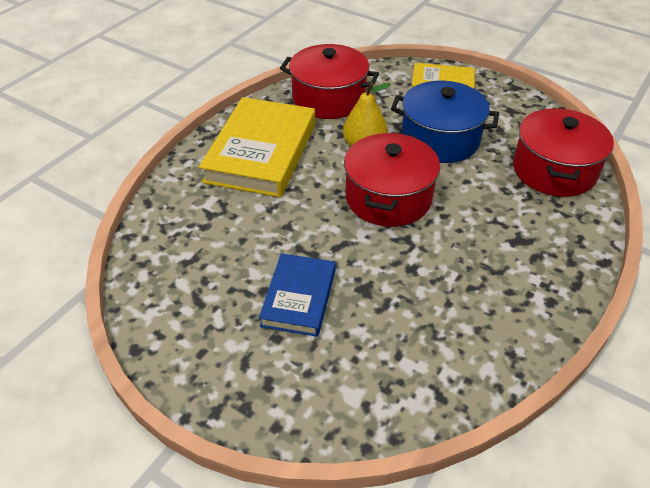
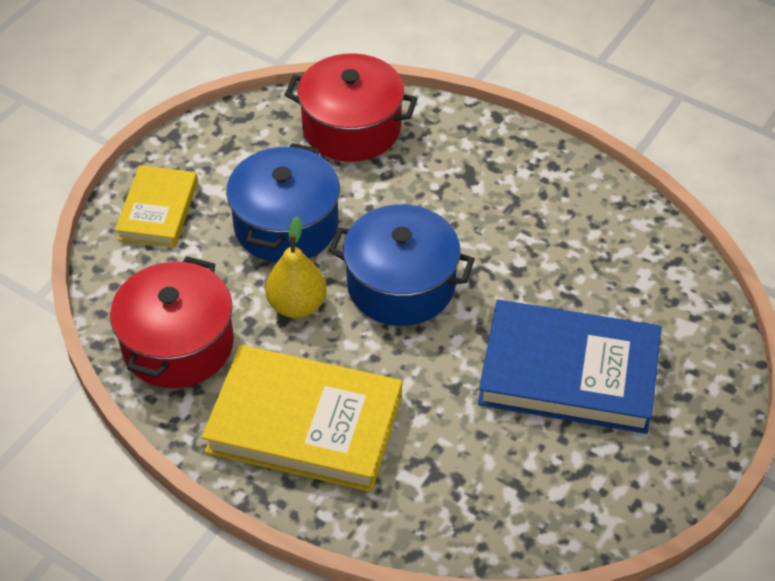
camera: 90 degrees left, 5 degrees up
(298, 297) = (568, 373): blue book -> blue book, size x1.73
(388, 198) = (401, 285): red pot -> blue pot

